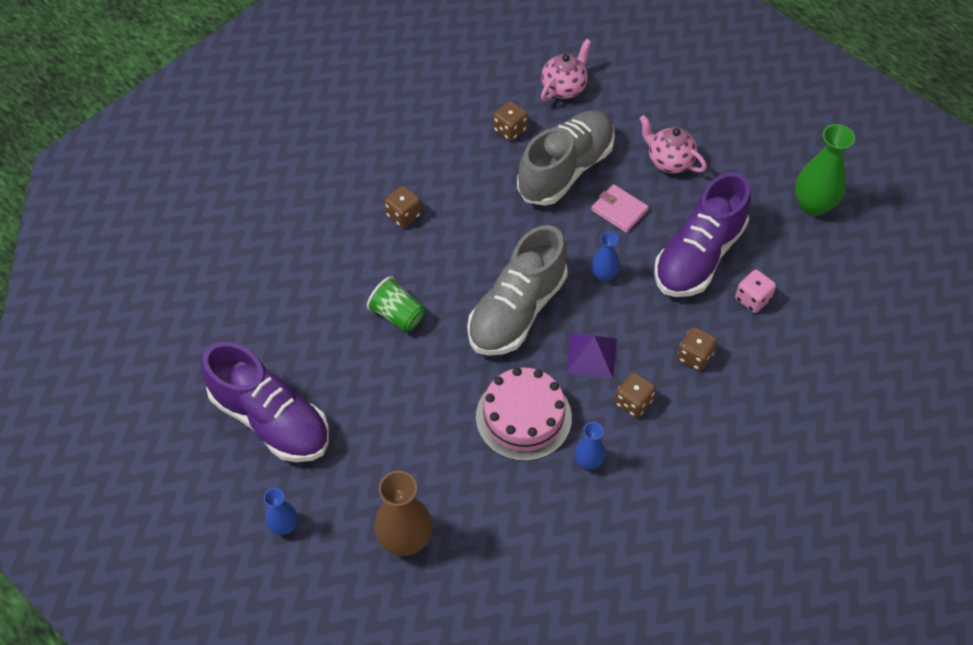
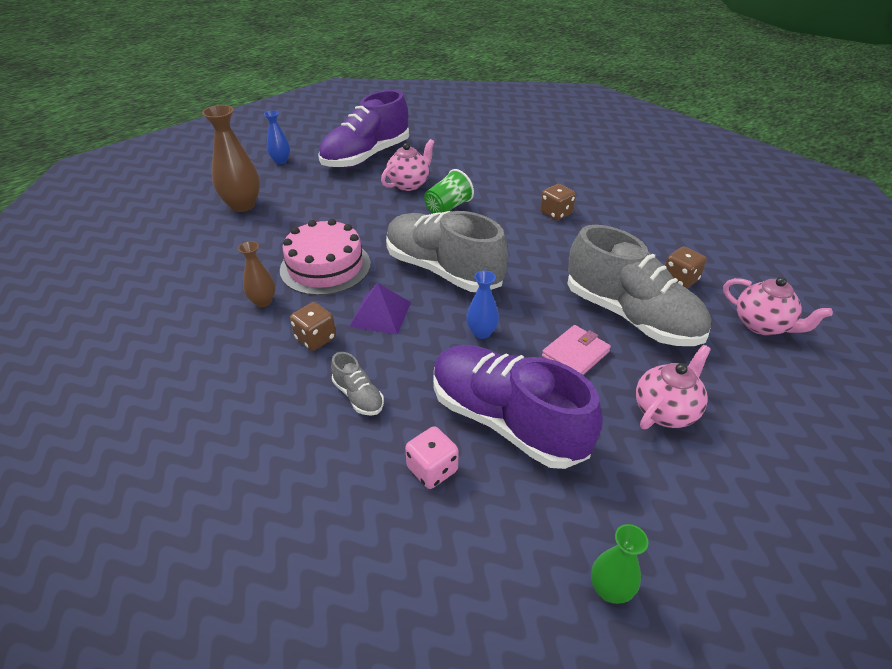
camera: 95 degrees right, 15 degrees down
(345, 360) = (409, 184): none -> pink teapot
(588, 461) = (263, 301): blue vase -> brown vase
(694, 356) = (358, 396): brown dice -> grey shoe
(813, 205) = (610, 589): green vase -> green vase, size x0.57

